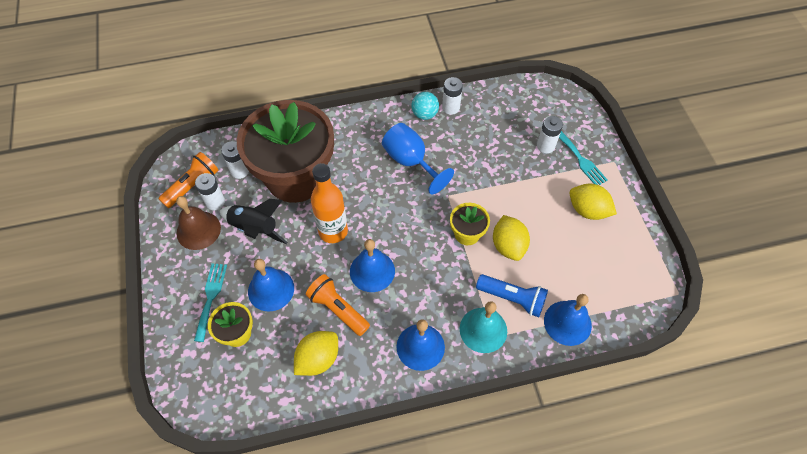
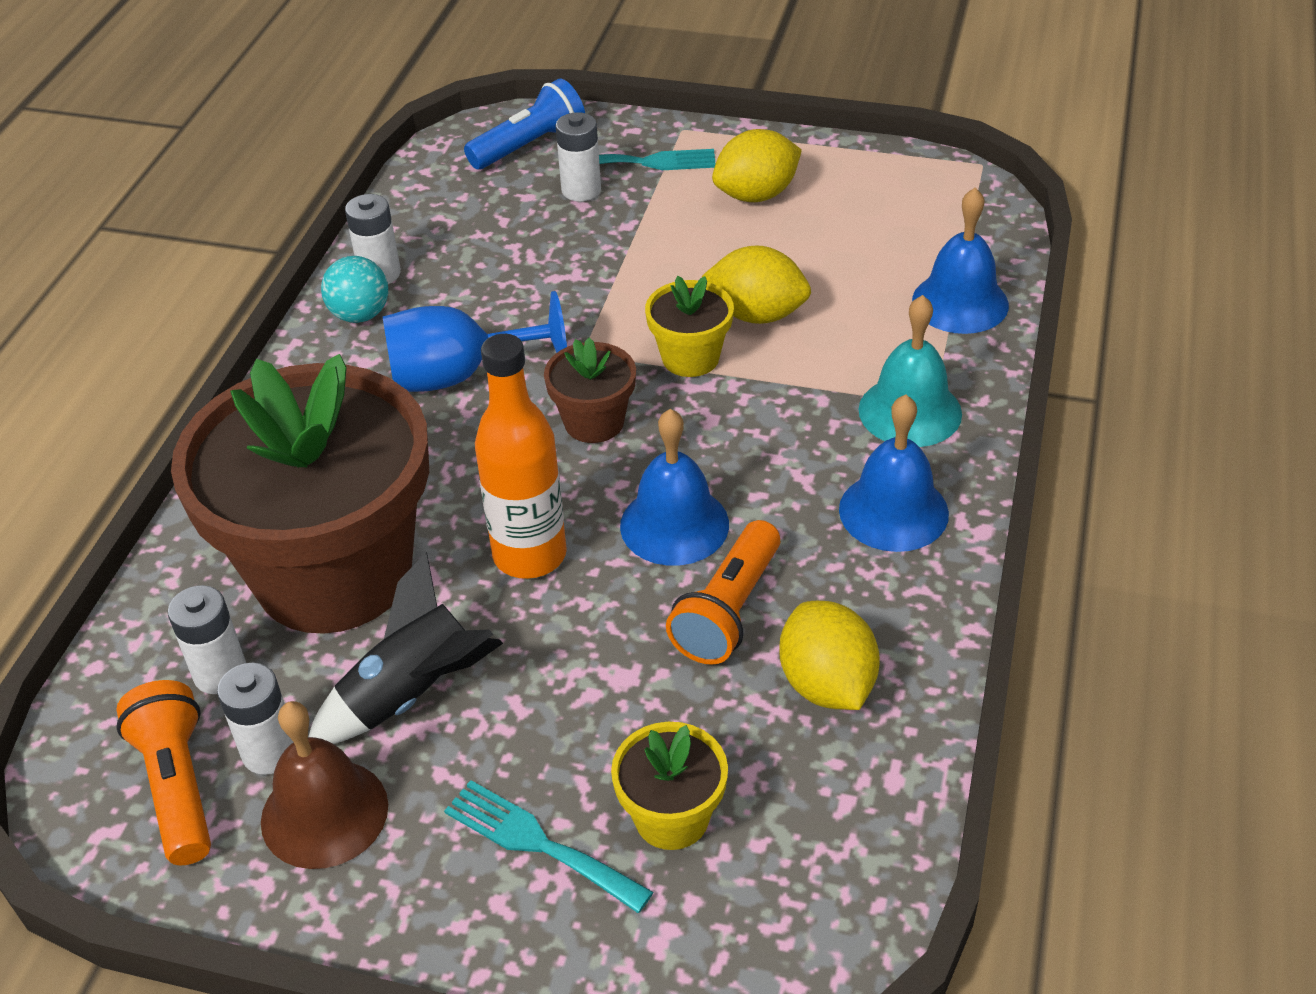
camera: 60 degrees left, 15 degrees down
(271, 289) = (599, 715): blue bell -> none
(338, 309) = (728, 611): orange flashlight -> orange flashlight turned 45 degrees counterclockwise
(411, 218) = (594, 422): none -> brown flower pot
(512, 299) = (870, 350): blue flashlight -> blue flashlight (530, 146)

